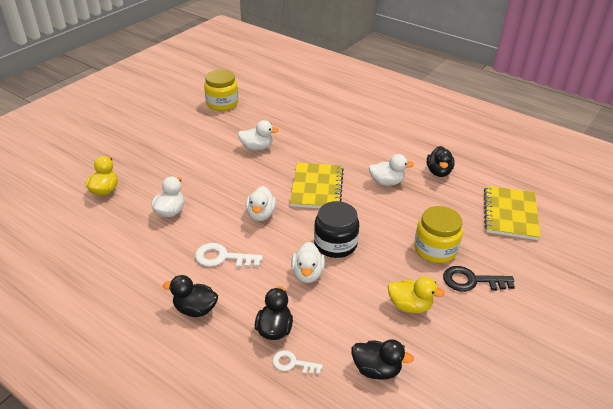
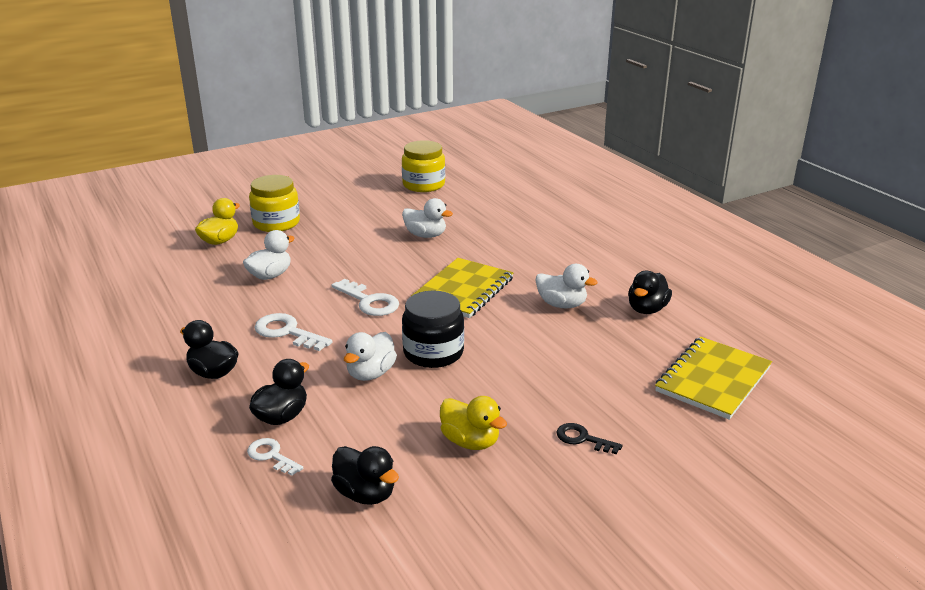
camera: 25 degrees right, 10 degrees down
(261, 214) = (369, 302): white duck -> white key
(435, 249) = (563, 391): yellow jar -> yellow jar (276, 223)
(471, 281) = (582, 439): black key -> black key, size x0.63

